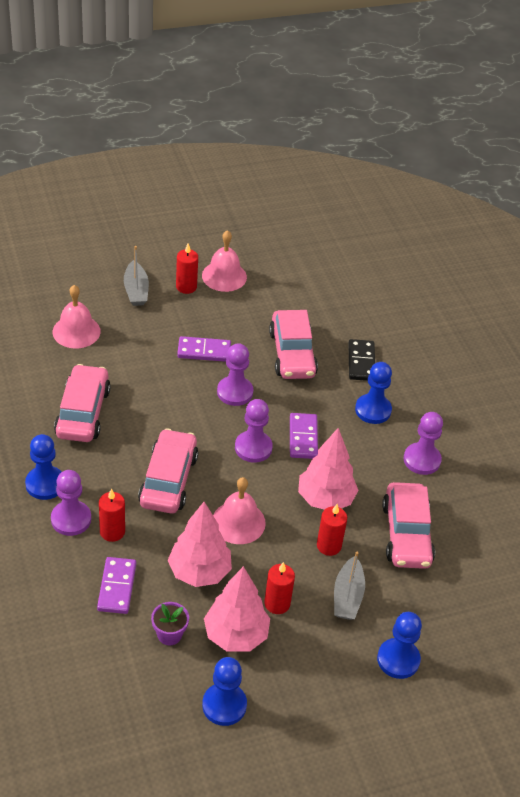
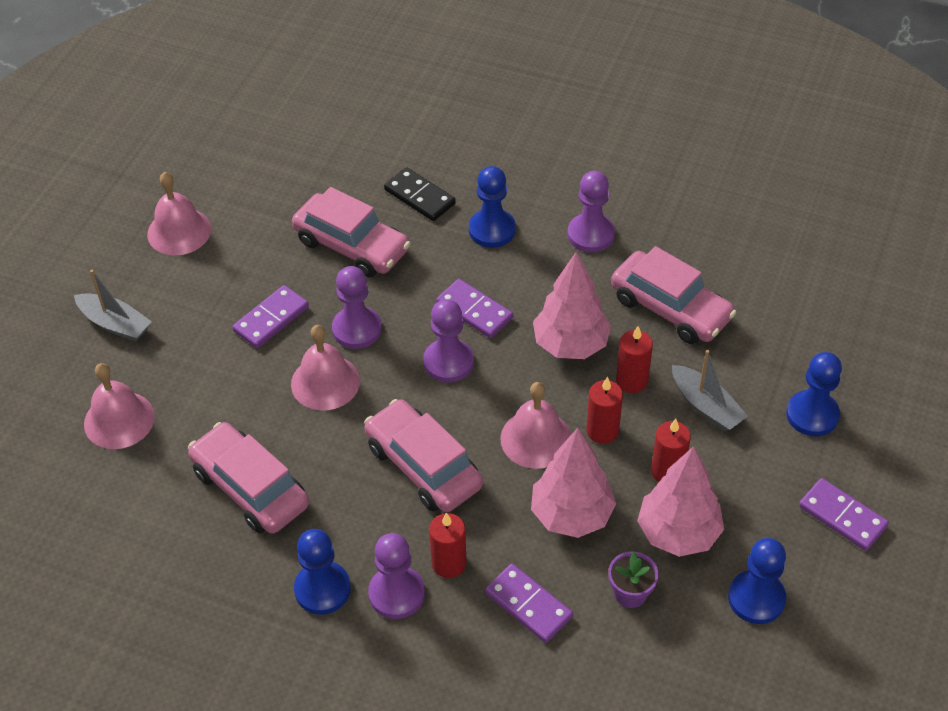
camera: 45 degrees left, 5 degrees up
(184, 401) = (325, 382): none -> pink bell
(186, 287) = (159, 275): red candle -> red candle (602, 431)
(332, 721) = (842, 516): none -> purple domino

